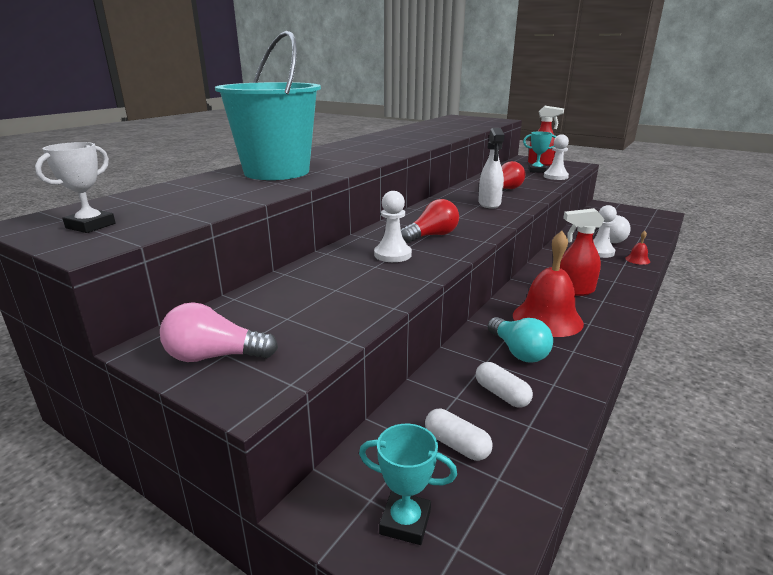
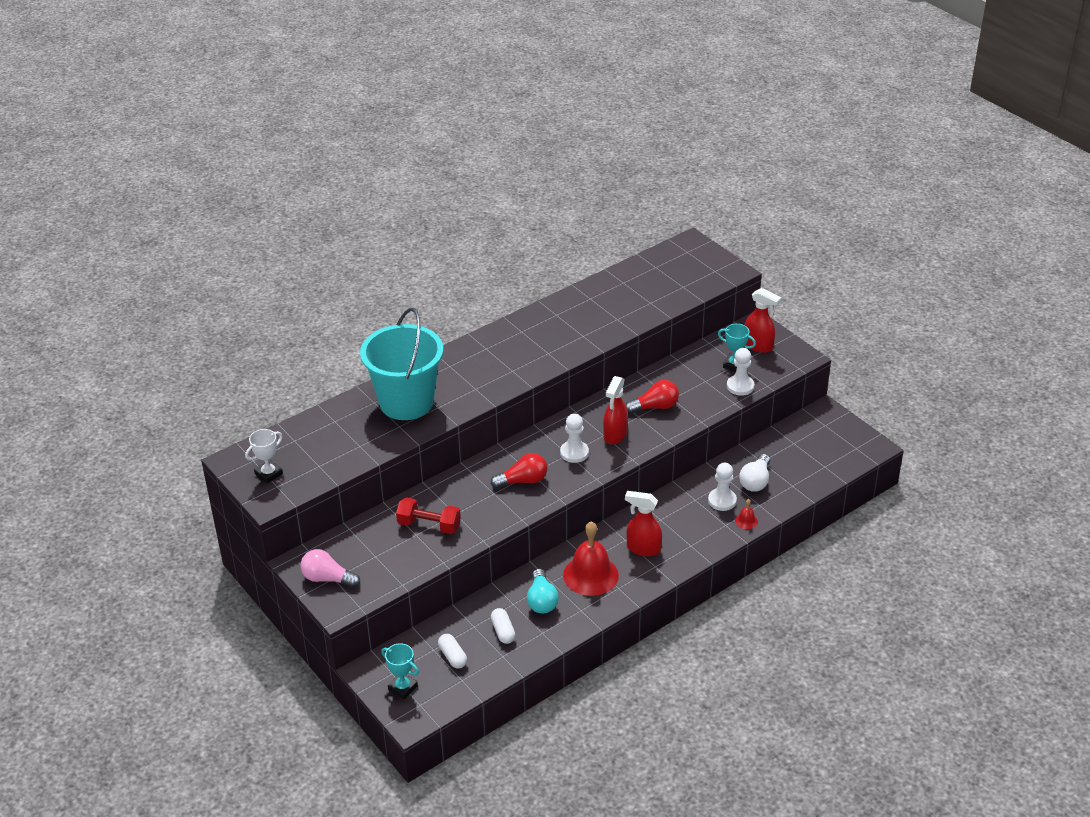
camera: 20 degrees right, 15 degrees up
(348, 279) = (429, 525): none -> red dumbbell
(392, 255) = (476, 501): white pawn -> white pawn (574, 453)
(489, 204) = (615, 435): white spray bottle -> red spray bottle

